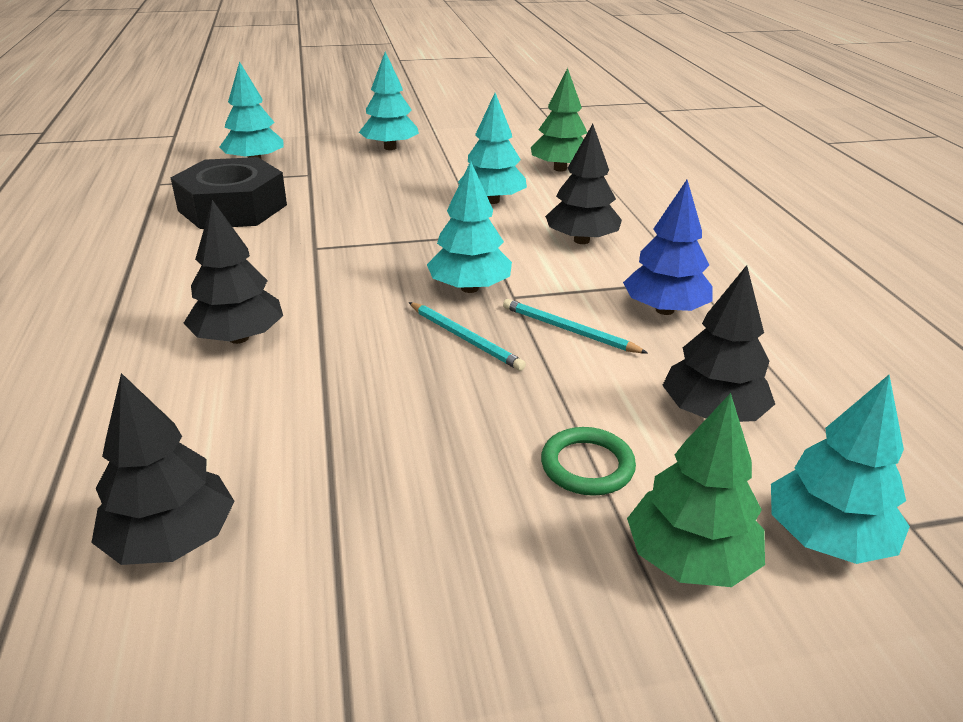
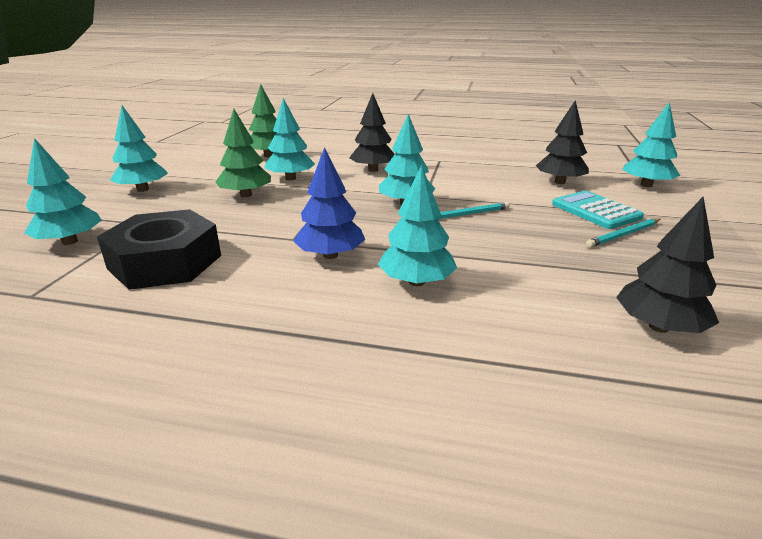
camera: 65 degrees left, 5 degrees down
(239, 338) = (416, 282): black tree -> turquoise tree
(569, 330) = (472, 191): turquoise pencil -> turquoise pencil (623, 235)
(587, 466) = (595, 211): green ring -> turquoise calculator
(664, 310) = (465, 170): blue tree -> blue tree (330, 255)
(690, 559) = (661, 207): green tree -> green tree (246, 195)

